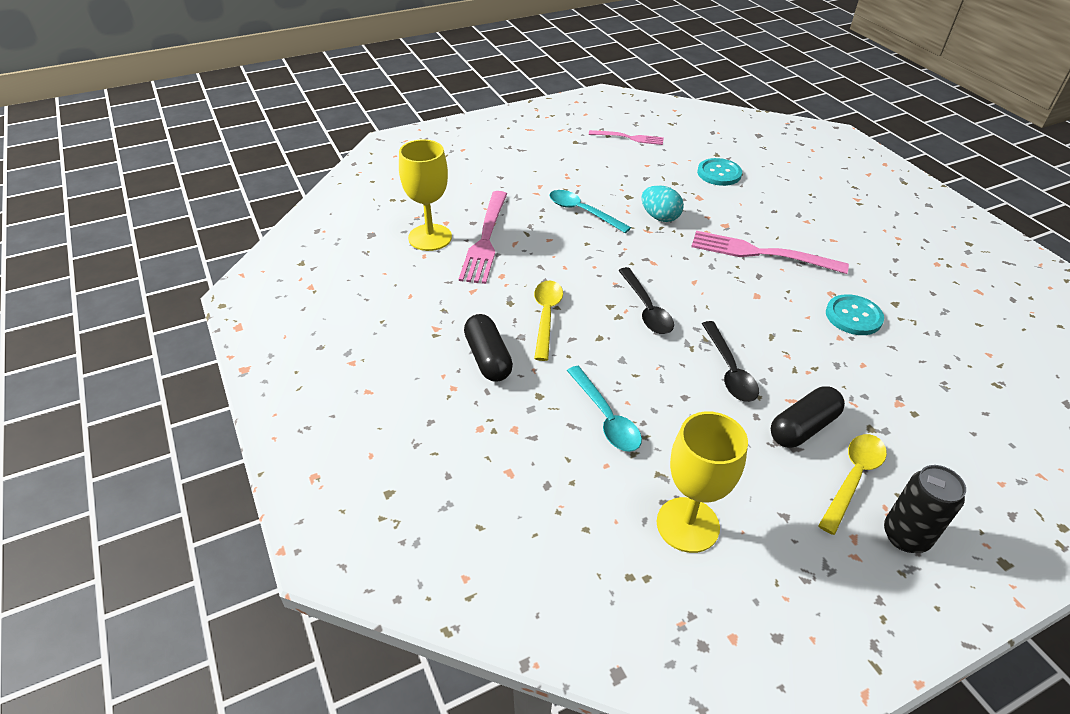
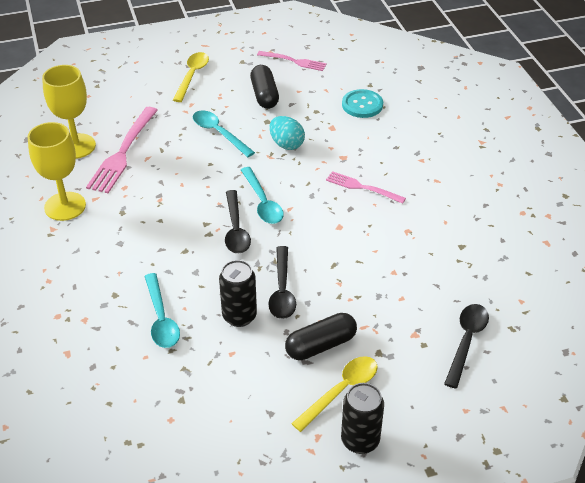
camera: 10 degrees right, 0 degrees up
(488, 358) = (85, 259): black capsule -> black capsule (264, 95)
(546, 317) = (147, 228): yellow spoon -> yellow spoon (192, 76)
(662, 278) = (262, 202): none -> turquoise spoon
(687, 525) = (189, 410): yellow goblet -> yellow goblet (65, 206)
(695, 404) = (239, 316): none -> black can
(760, 253) = (362, 187): pink fork -> pink fork, size x0.60
(853, 316) = (416, 254): turquoise button -> none
(958, 404) = (466, 341): none -> black spoon

